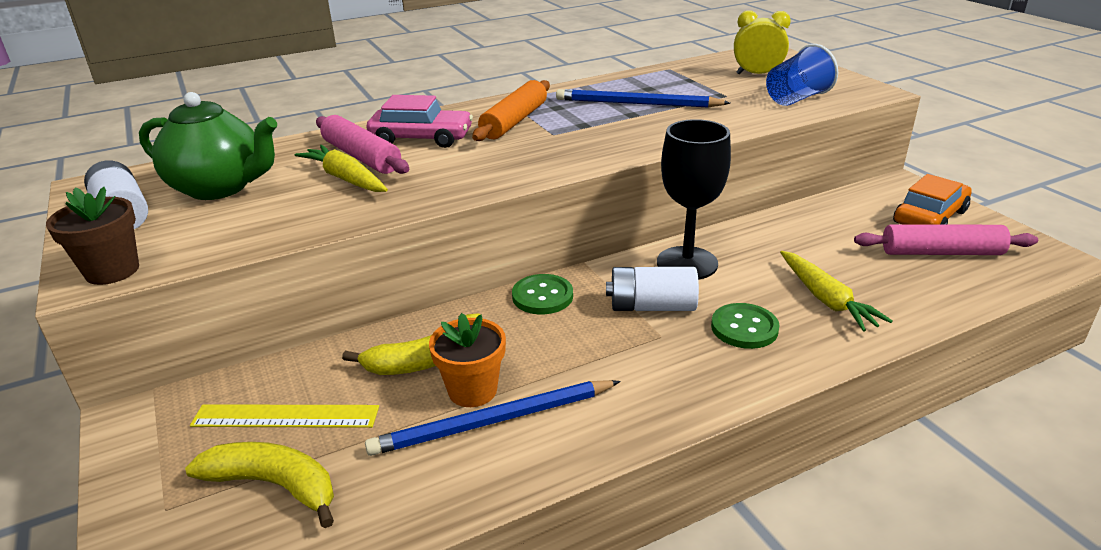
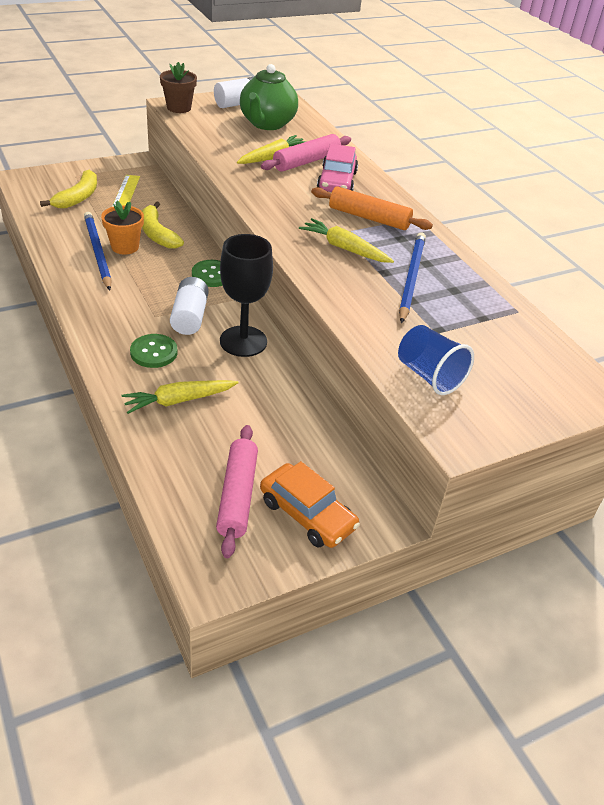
camera: 85 degrees right, 10 degrees up
(591, 132) = (344, 248): none -> yellow carrot
(757, 74) = (507, 366): yellow clock -> none

